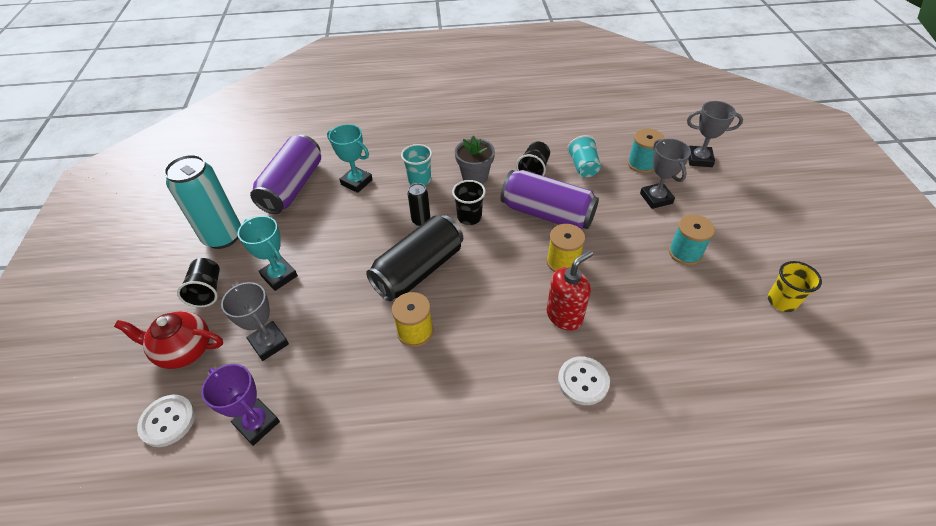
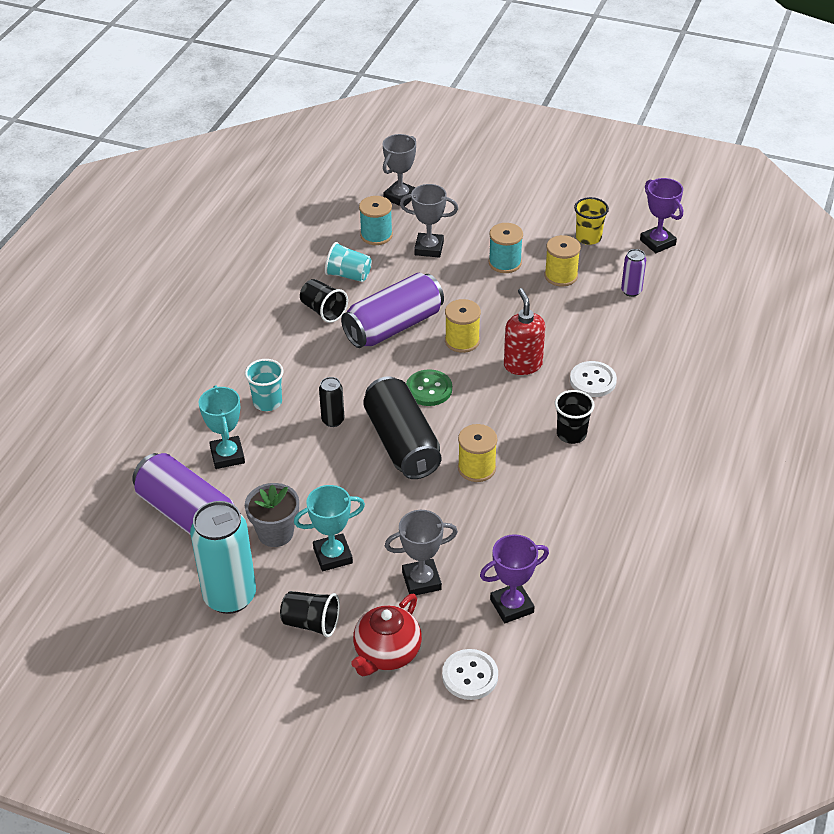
camera: 65 degrees left, 5 degrees down
(356, 182) = (227, 456): turquoise trophy -> turquoise trophy turned 75 degrees counterclockwise
(469, 217) = (356, 382): black cup -> black cup (571, 434)
(475, 177) = (298, 358): grey flower pot -> grey flower pot (275, 533)
(490, 263) = (429, 389): none -> green button
(706, 300) = (561, 276): none -> yellow spool
(739, 367) = (631, 291): none -> purple can
(837, 364) = (657, 242): none -> purple trophy

